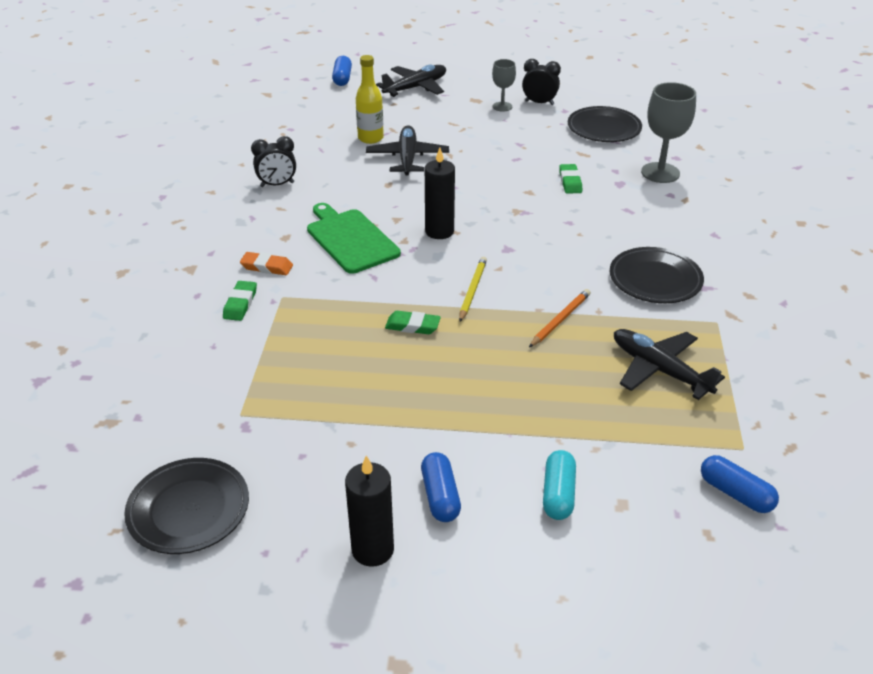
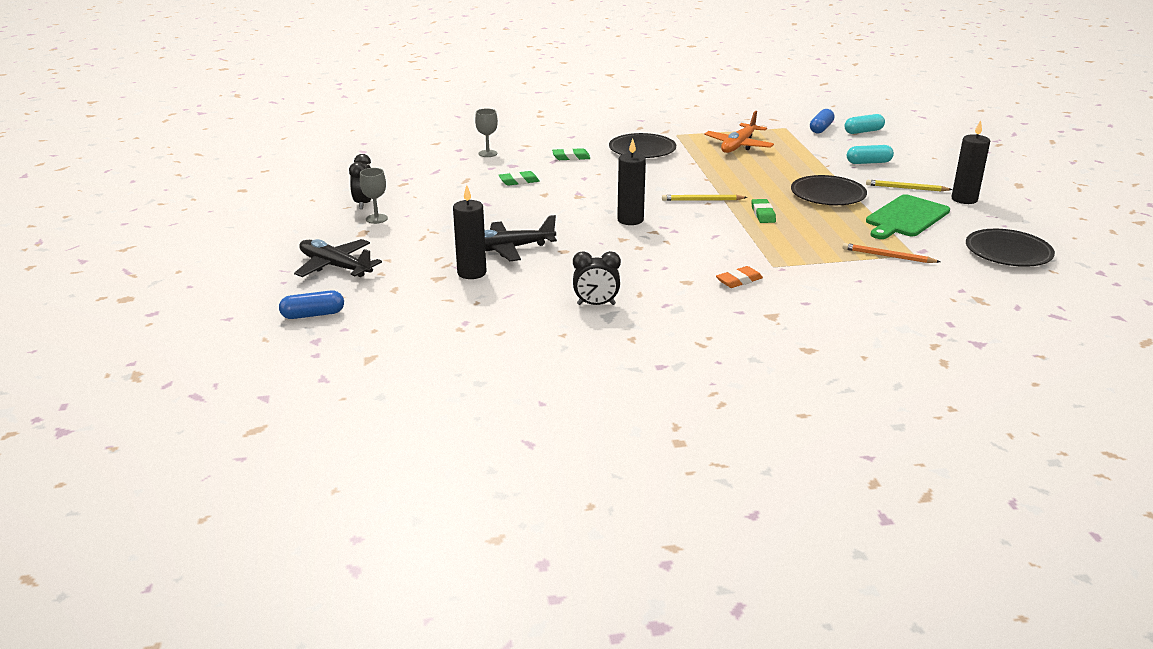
camera: 105 degrees left, 10 degrees down
(240, 304) = (799, 281): green eraser -> green eraser (571, 157)
(267, 267) = (739, 280): orange eraser -> orange eraser turned 60 degrees clockwise
(277, 184) = (596, 304): black clock -> black clock turned 120 degrees clockwise
(350, 239) = (668, 253): green cutting board -> green cutting board (906, 218)
(370, 138) = (471, 273): yellow bottle -> black candle
(440, 496) = (906, 188): blue capsule -> yellow pencil
(560, 319) = (712, 172): orange pencil -> orange pencil (888, 256)
(604, 128) = (413, 175): black plate -> black plate (828, 195)
(659, 370) = (738, 146): black plane -> orange plane
(660, 173) = (488, 153): grey goblet -> grey goblet, size x0.58
(715, 549) = (863, 131): none -> turquoise capsule

